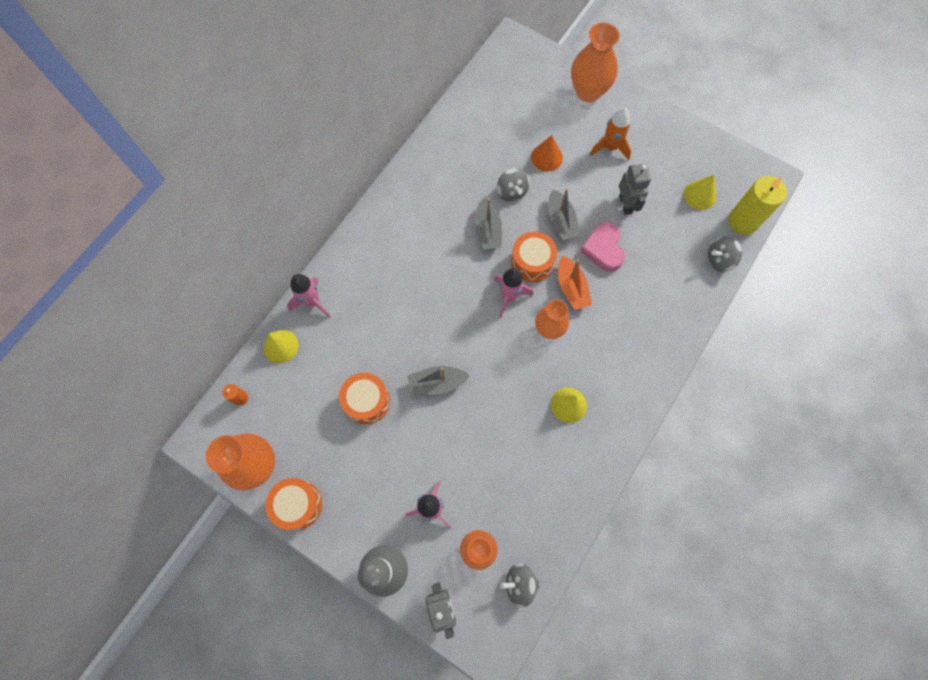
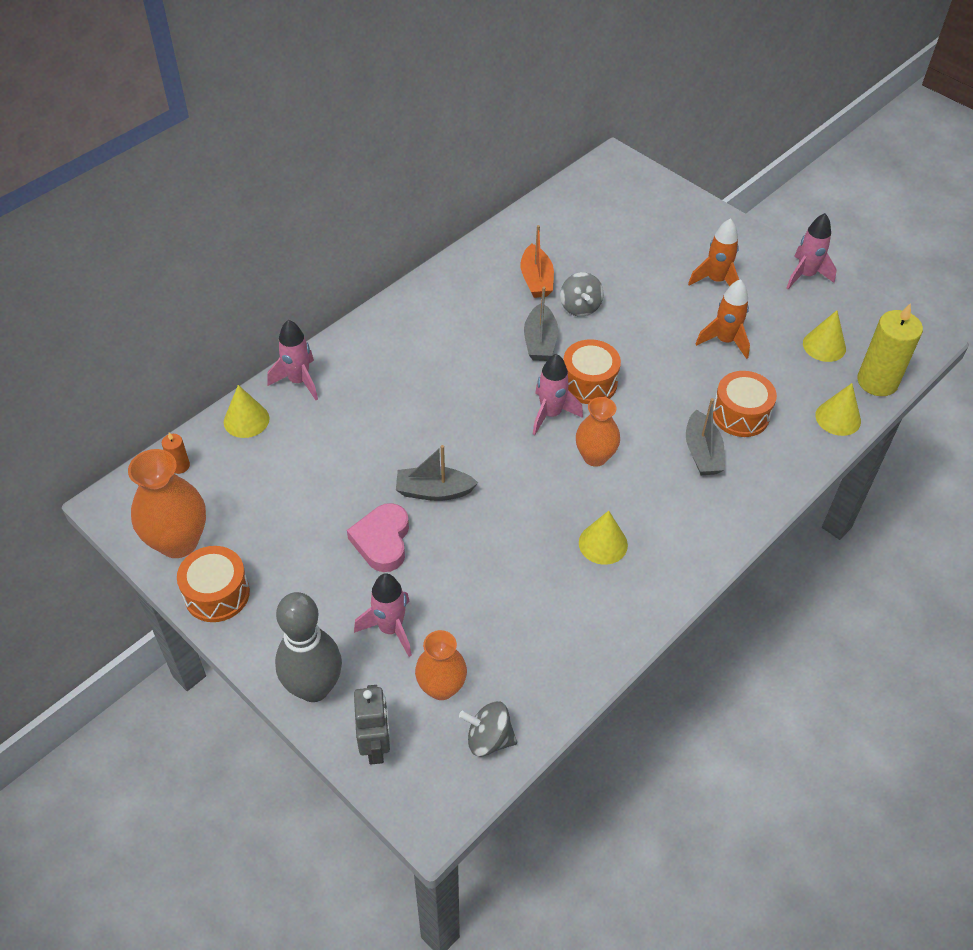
camera: 10 degrees right, 20 degrees down
(367, 401) = (338, 496): orange drum -> orange drum (740, 415)
(546, 157) = (632, 279): orange cone -> none
(561, 221) = (636, 346): grey boat -> grey boat (702, 453)
(571, 288) = (634, 417): orange boat -> orange boat (536, 280)
(588, 92) = (699, 222): orange vase -> none
(603, 249) = (685, 383): pink heart -> pink heart (382, 541)
(626, 204) = (724, 341): grey robot -> orange rocket
(676, 130) = (805, 275): none -> pink rocket
(719, 260) = (838, 418): grey spinning top -> yellow cone

